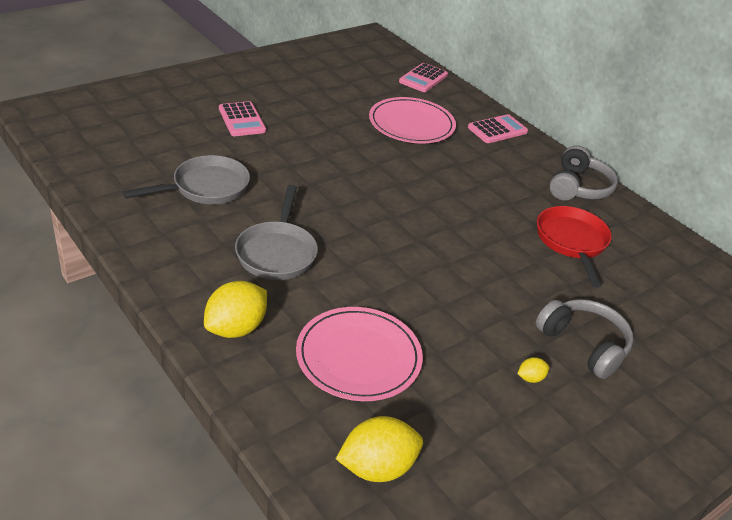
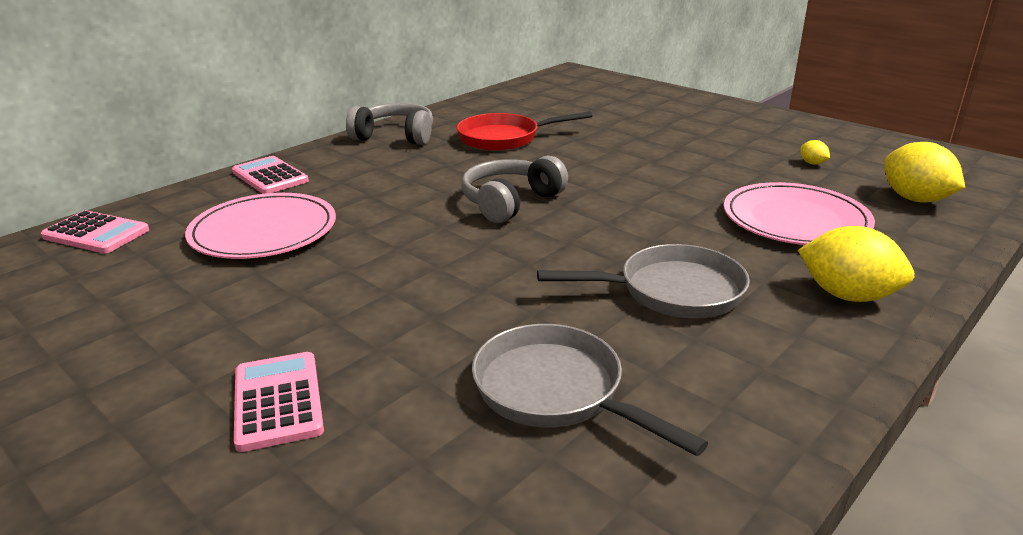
camera: 95 degrees left, 10 degrees down
(241, 120) = (278, 401): pink calculator -> pink calculator turned 75 degrees counterclockwise
(530, 378) = (725, 150): yellow lemon -> yellow lemon (812, 163)
(584, 345) = (657, 133): grey headphones -> grey headphones (510, 202)

